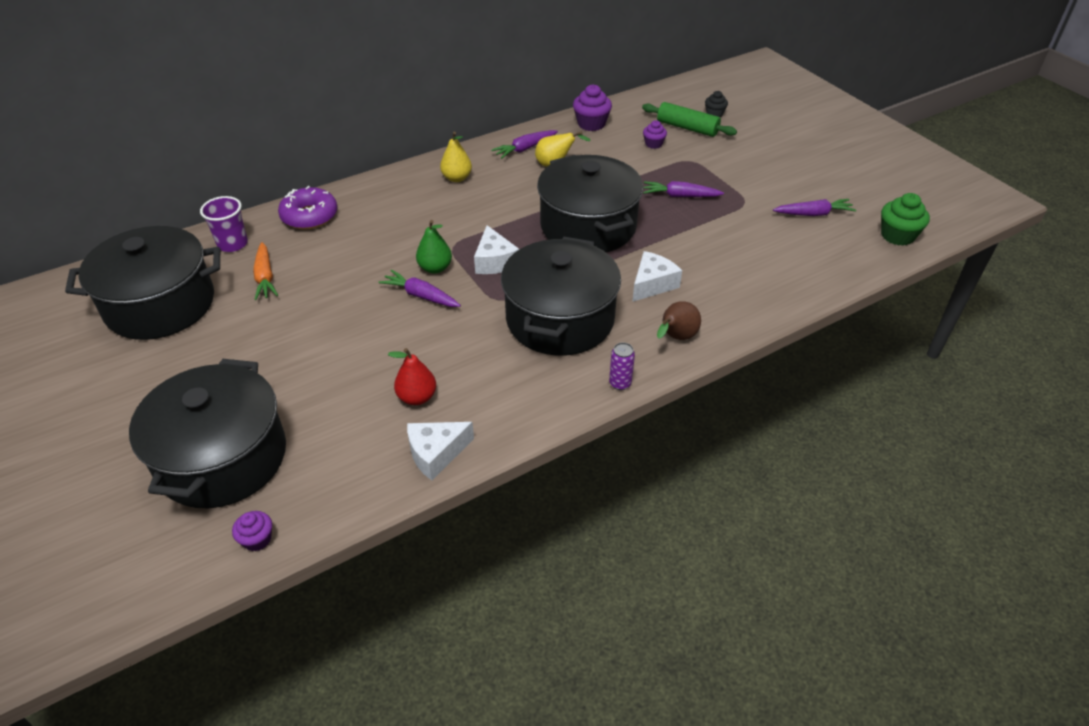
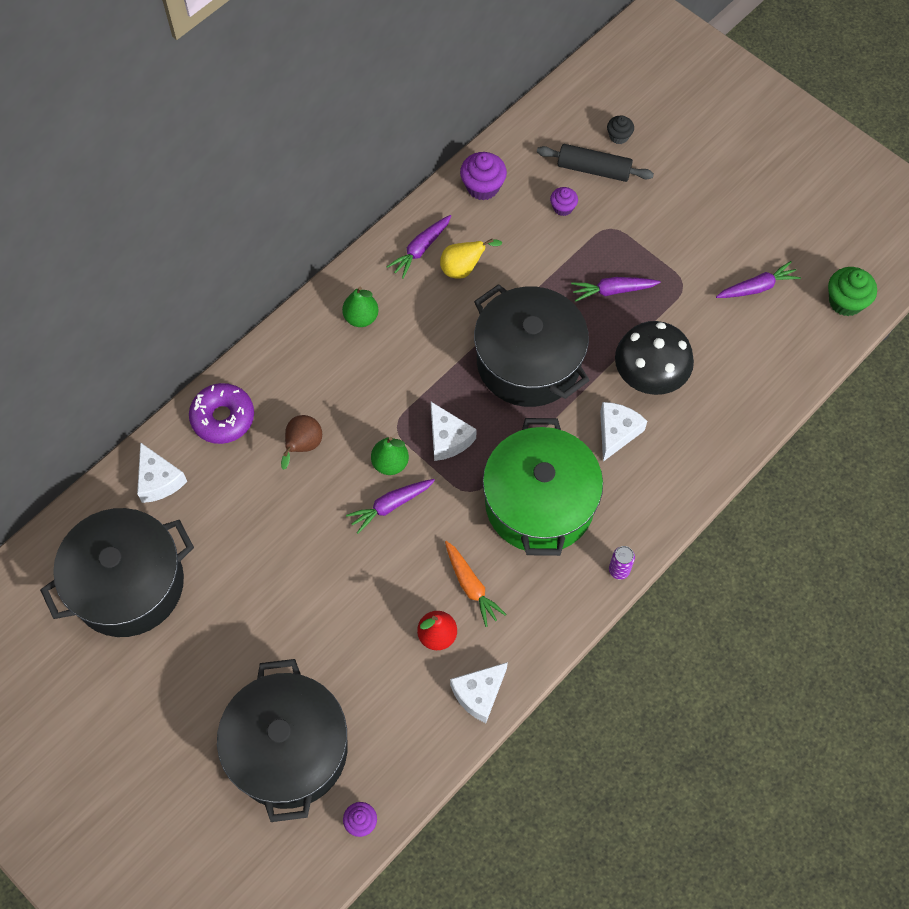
camera: 15 degrees left, 20 degrees up
(232, 244) = (159, 480): purple cup -> white cheese
(265, 277) = (218, 519): orange carrot -> orange carrot (471, 586)
(421, 296) = (390, 505): purple carrot -> purple carrot turned 45 degrees counterclockwise
(457, 178) = (361, 317): yellow pear -> green pear
(560, 319) = (539, 503): black pot -> green pot
(676, 338) = (656, 499): brown pear -> brown pear (302, 446)
(687, 128) = (593, 169): green rolling pin -> black rolling pin
(695, 253) = (649, 377): none -> black mushroom

